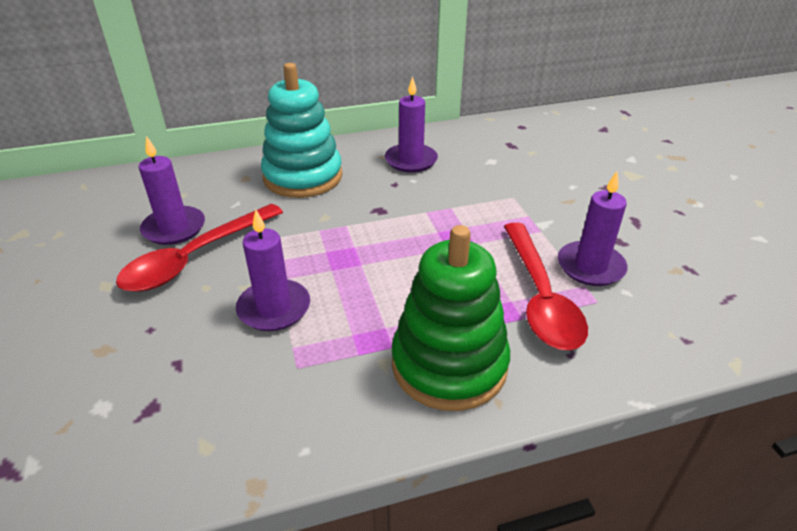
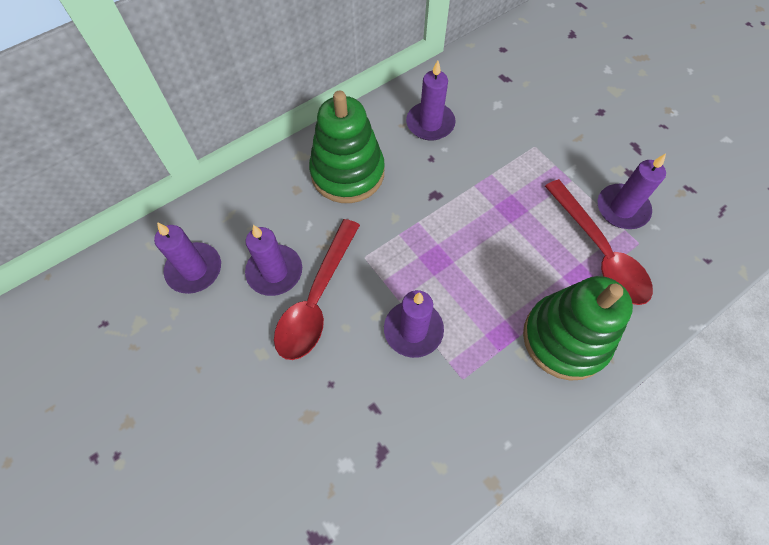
camera: 20 degrees left, 25 degrees up
(104, 209) = (194, 269): none -> purple candle
(303, 177) = (347, 173): turquoise stacking toy -> green stacking toy

